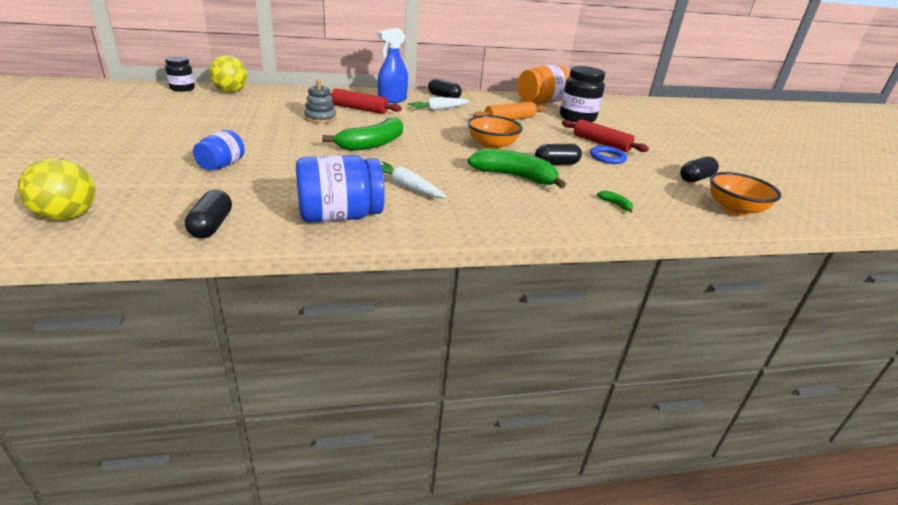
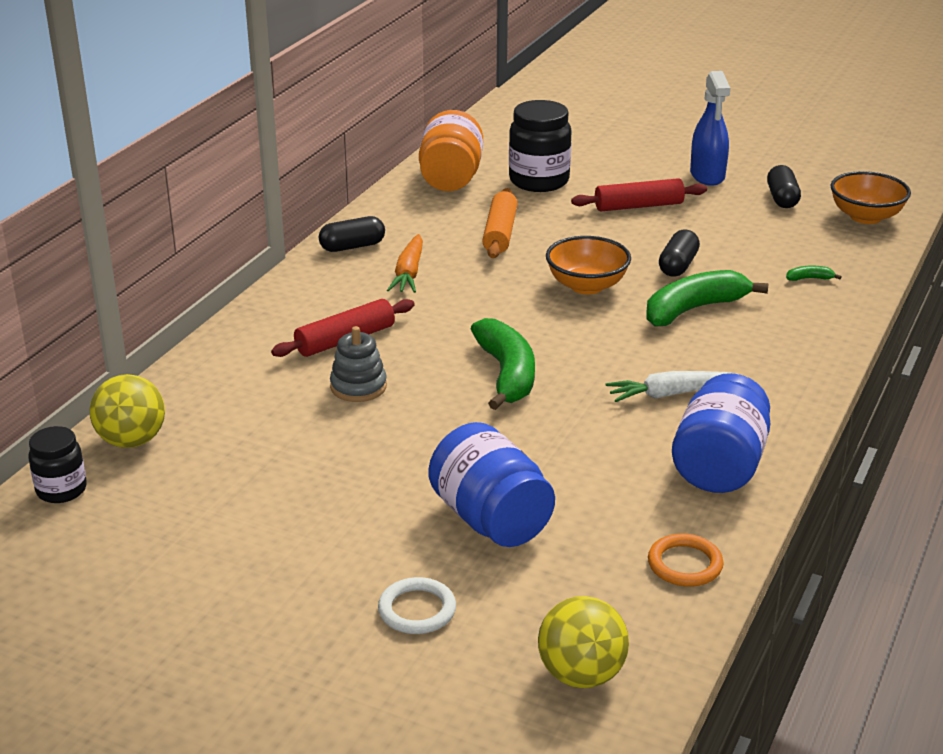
camera: 50 degrees left, 0 degrees up
(120, 164) = (417, 610): none -> white ring
(211, 226) = (685, 564): black capsule -> orange ring
(222, 165) = (490, 519): blue jar -> blue jar, size x1.70
(392, 100) = (326, 297): blue spray bottle -> blue spray bottle (707, 175)
(438, 109) = (409, 273): white carrot -> orange carrot
(607, 157) = (685, 223): blue ring -> none

